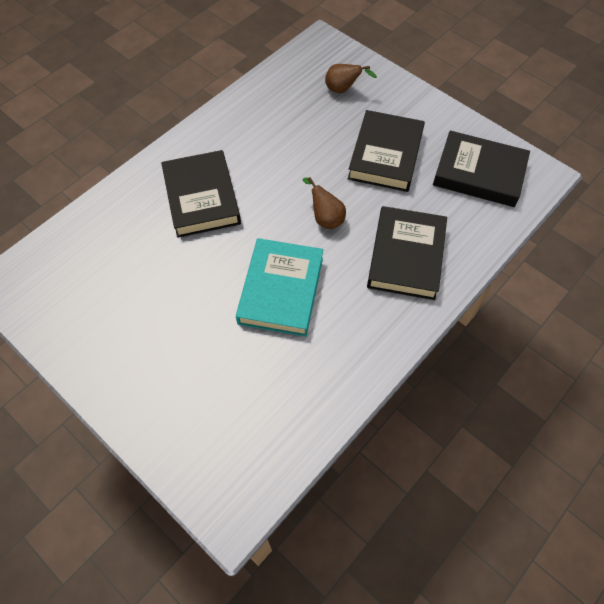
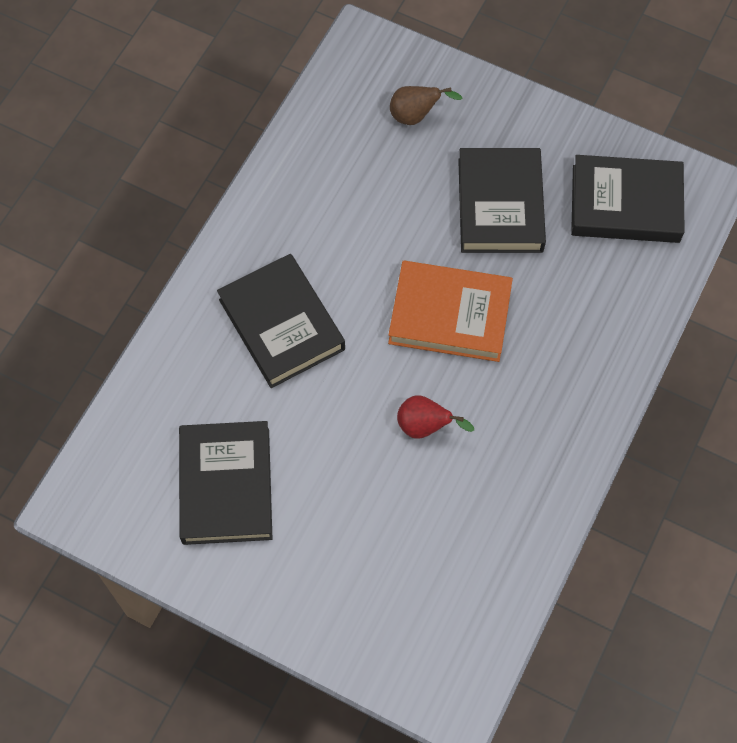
camera: 15 degrees left, 5 degrees up
(281, 290) = (425, 426): turquoise book -> red pear
(325, 218) = (450, 315): brown pear -> orange book
(406, 256) = (564, 343): black book -> black book (226, 486)

